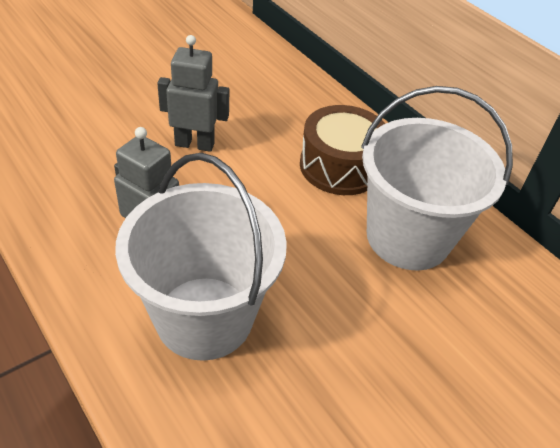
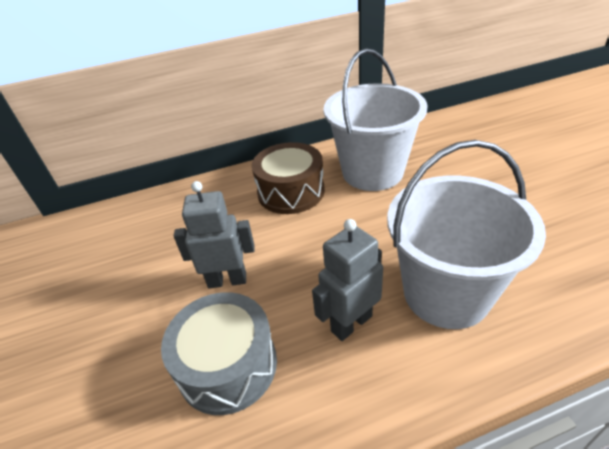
camera: 65 degrees left, 5 degrees down
(102, 164) = (227, 365): none -> grey drum
(195, 144) = (227, 280): grey robot -> grey robot turned 60 degrees clockwise

